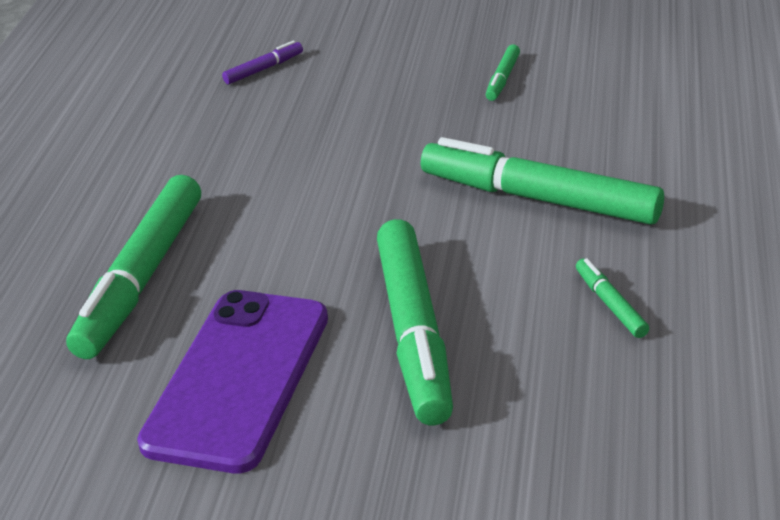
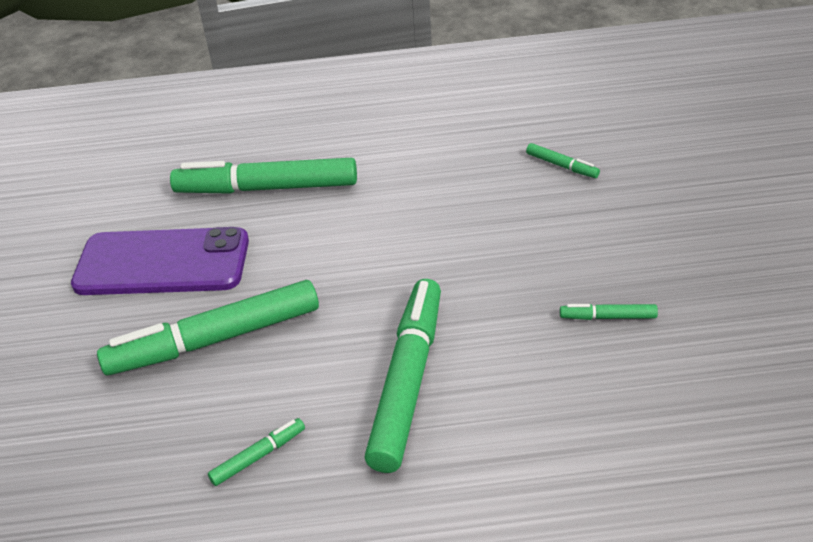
camera: 75 degrees right, 5 degrees up
(264, 69) = (562, 166): purple marker -> green marker

